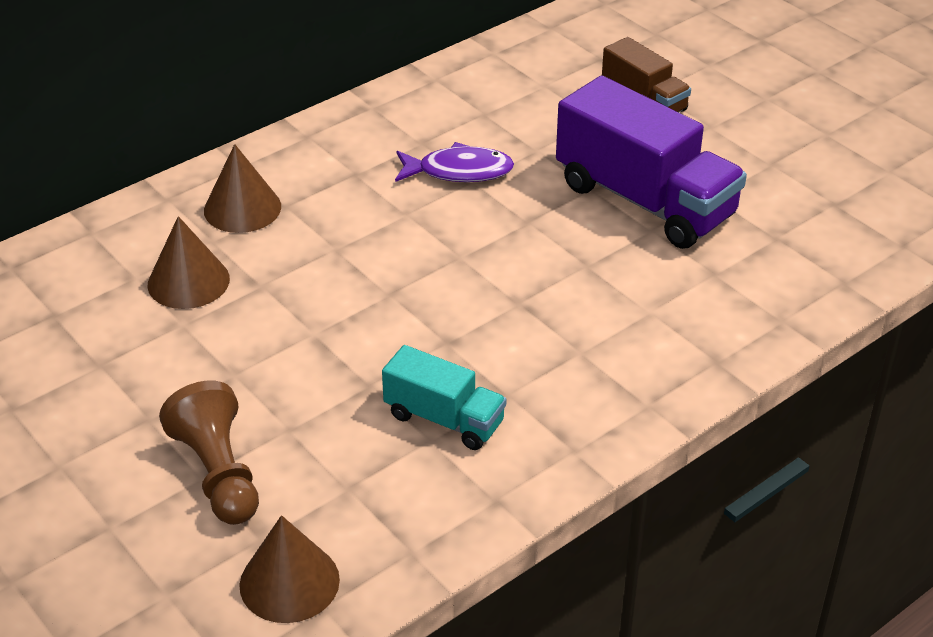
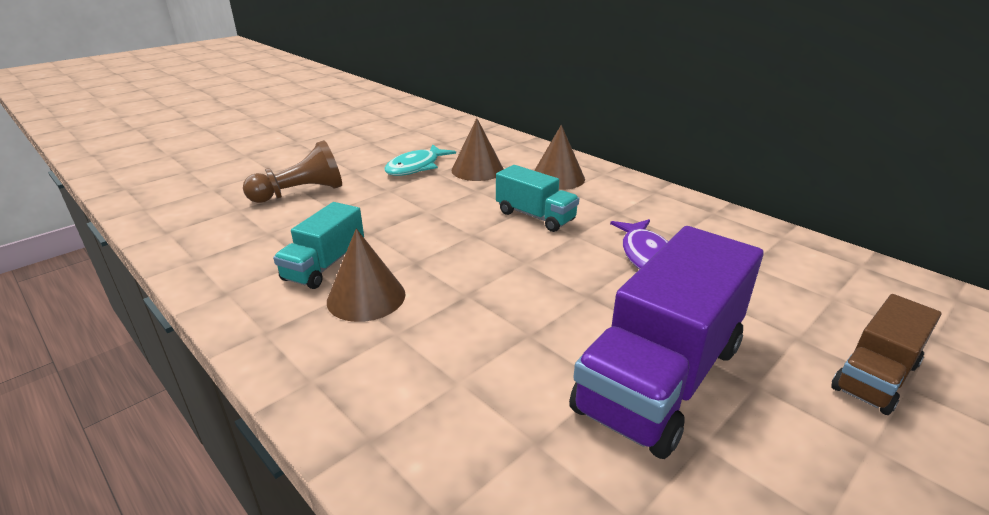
camera: 85 degrees right, 10 degrees down
(155, 346) = (416, 167): none -> turquoise fish
(289, 582) = (196, 220): brown cone -> brown cone (366, 297)
(352, 239) = (535, 216): none -> turquoise truck

